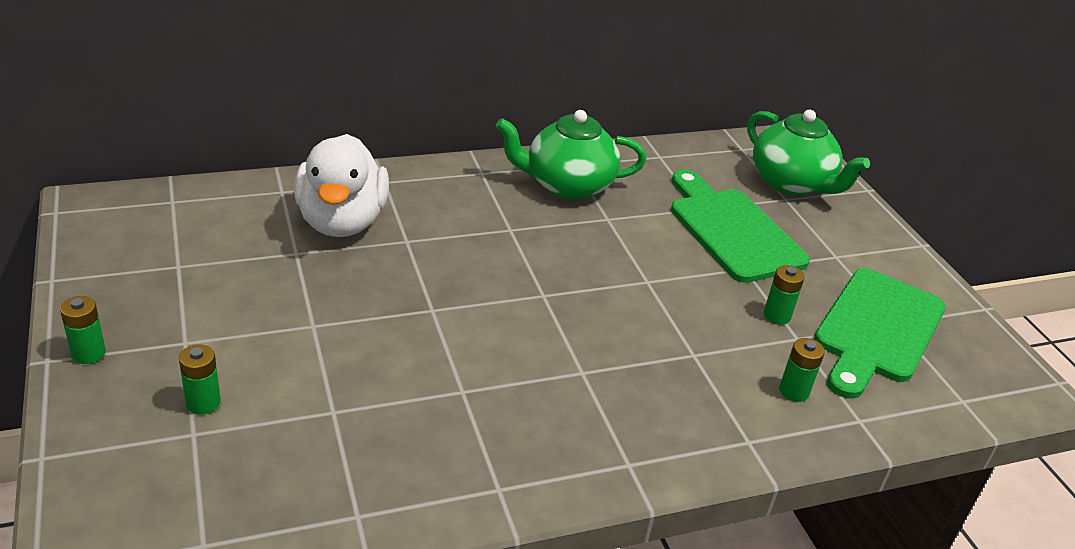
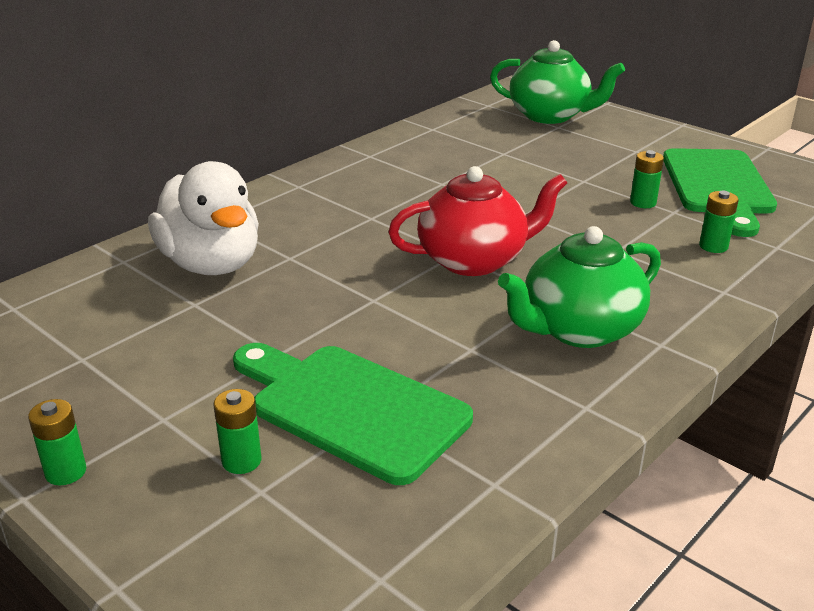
camera: 25 degrees left, 5 degrees down
(554, 308) = (474, 260): none -> red teapot
(567, 185) = (382, 171): green teapot -> green teapot (578, 329)
(732, 230) = (545, 159): green cutting board -> green cutting board (350, 408)

